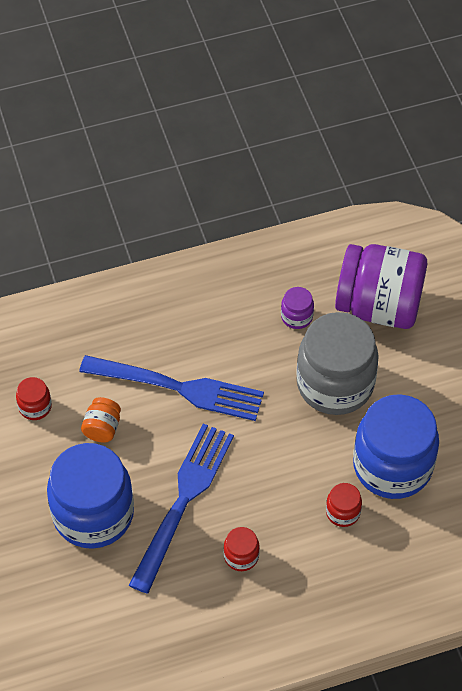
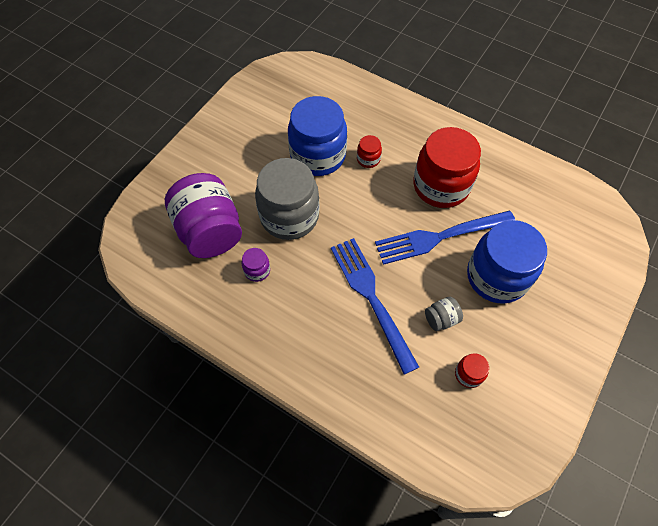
camera: 130 degrees left, 5 degrees up
(102, 428) = (441, 319): orange jar -> grey jar
(241, 556) = (441, 186): red jar -> red jar, size x2.35

